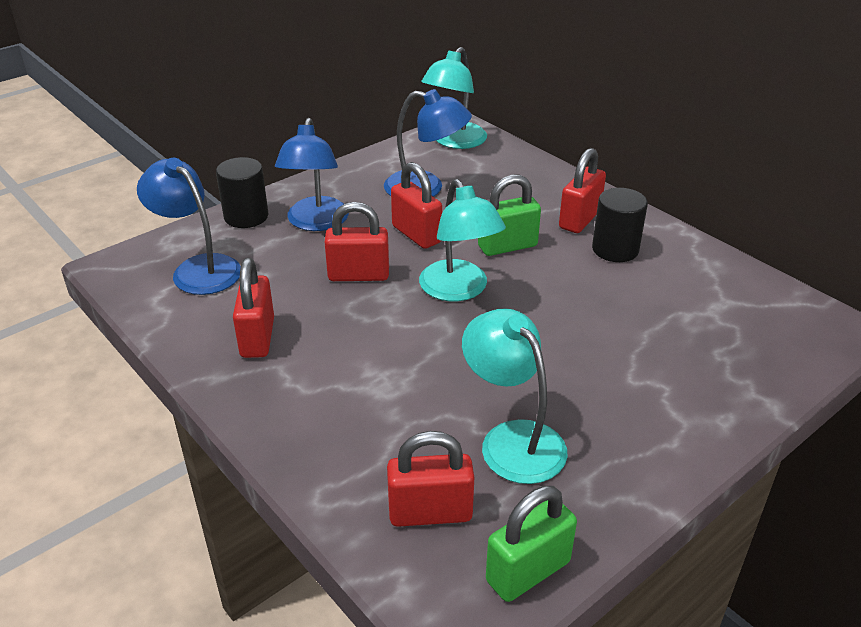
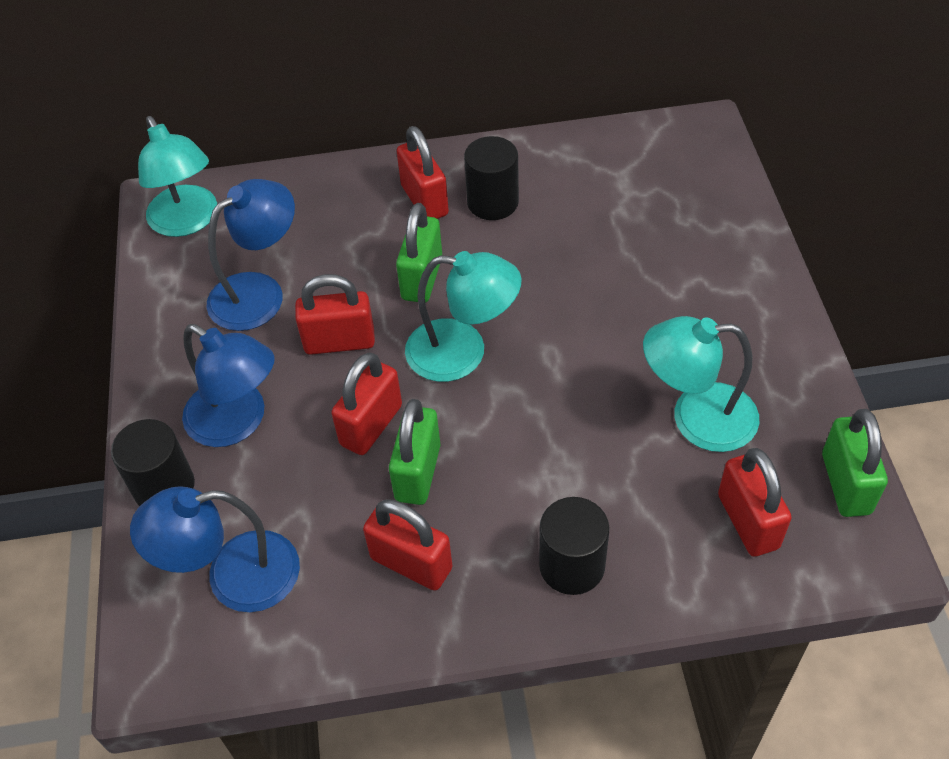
camera: 55 degrees left, 15 degrees up
(310, 419) = (572, 565): none -> black cylinder
(335, 311) = (418, 472): none -> green padlock
(430, 512) = (747, 521): red padlock -> red padlock turned 45 degrees counterclockwise

